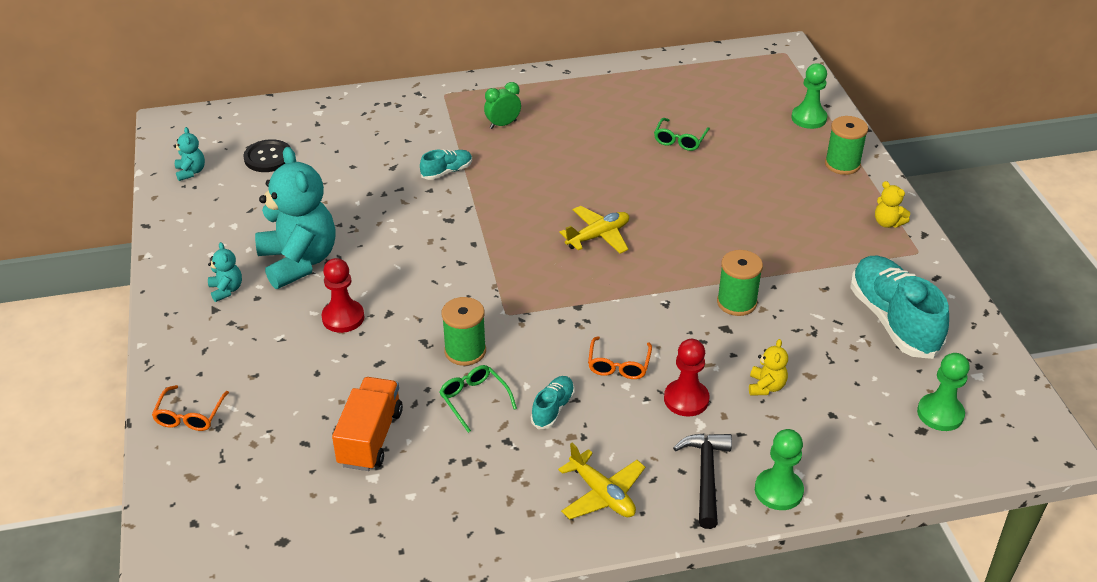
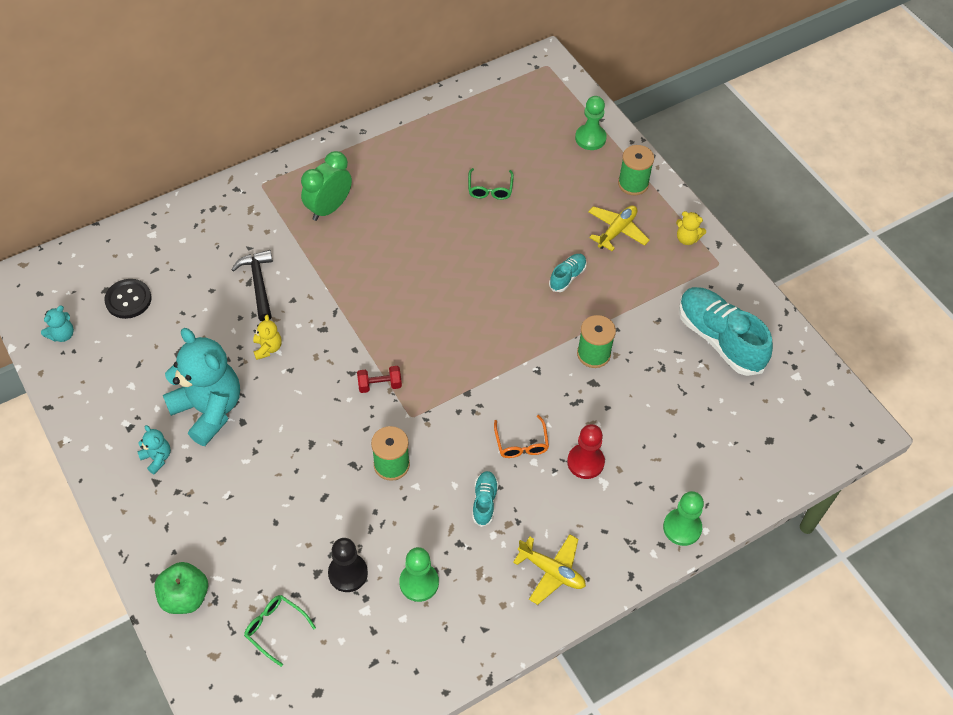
camera: 20 degrees left, 15 degrees up
(190, 416) = (185, 597): orange glasses -> green apple
(191, 172) = (62, 335): turquoise teddy bear -> turquoise teddy bear turned 75 degrees clockwise
(343, 318) = (274, 459): red pawn -> none
(370, 438) = (348, 573): orange truck -> black pawn
(447, 172) = (300, 275): turquoise shoe -> turquoise shoe (567, 277)
(474, 400) = (417, 511): green glasses -> green glasses (275, 628)
(485, 279) = (379, 385): none -> red dumbbell
(503, 124) = (329, 208): green clock -> green clock, size x1.58
(598, 236) = (458, 314): yellow plane -> yellow plane (617, 231)
(706, 476) = (624, 530): black hammer -> black hammer (258, 284)
(766, 387) = (642, 432): yellow teddy bear -> yellow teddy bear (268, 348)
(940, 414) = (778, 420): green pawn -> green pawn (419, 583)

